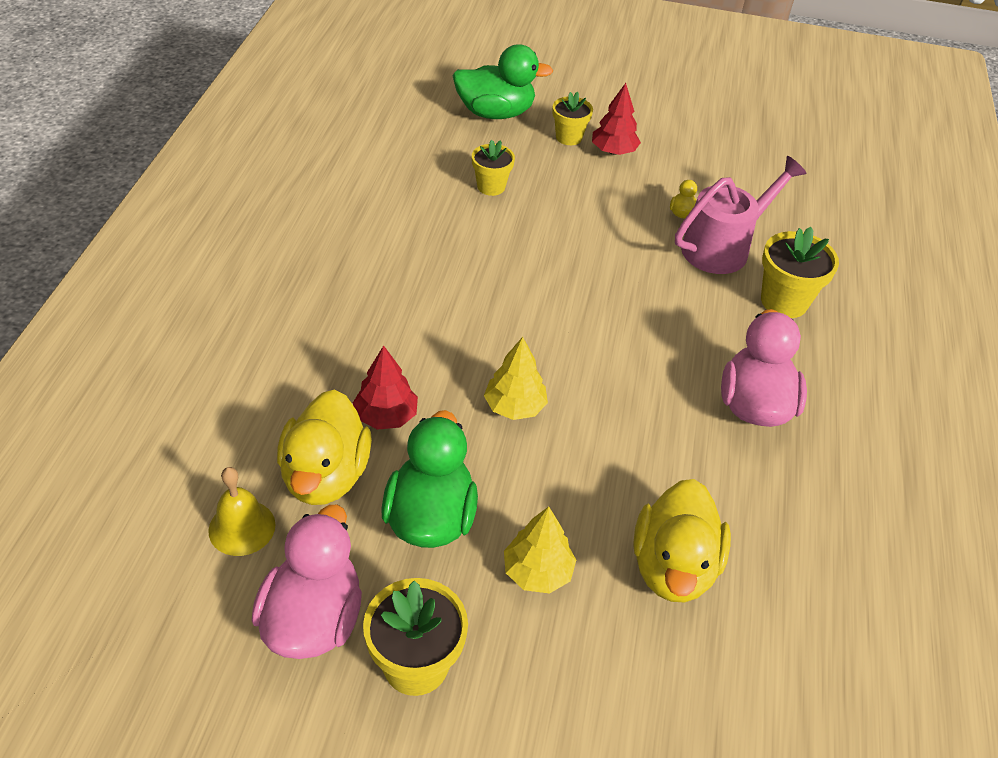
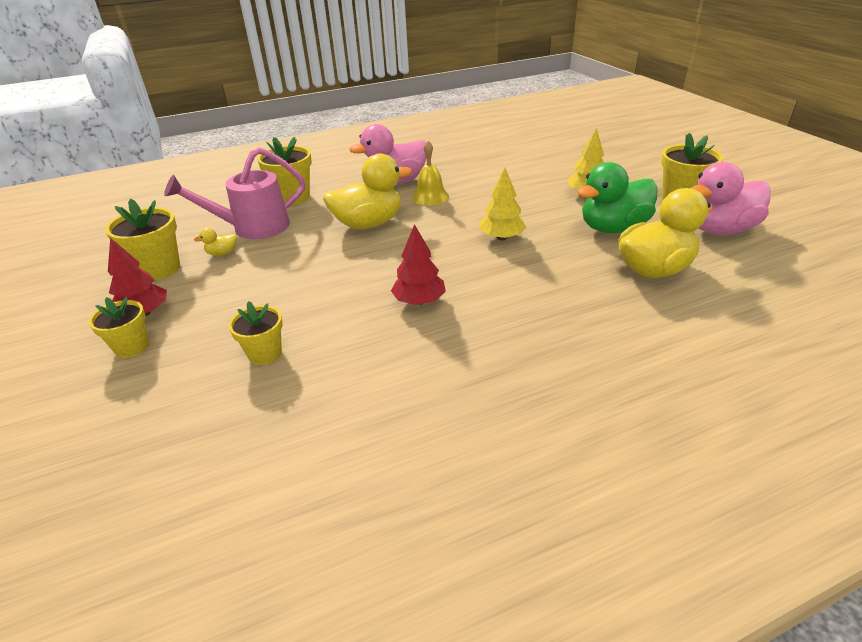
camera: 120 degrees left, 10 degrees down
(242, 527) = (733, 276): yellow bell -> yellow bell (430, 197)
(386, 416) = (581, 273): red tree -> red tree (419, 301)
(495, 113) = (103, 421): green duck -> none
(673, 567) = (527, 171): yellow duck -> yellow duck (368, 224)
(686, 173) = (159, 269): none -> yellow flower pot
(723, 247) = (252, 228): pink watering can -> pink watering can turned 45 degrees counterclockwise

